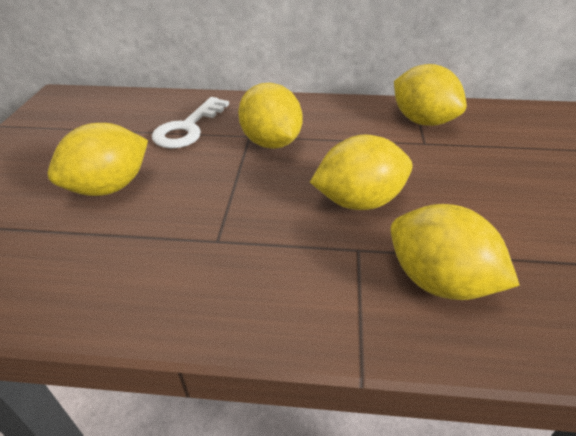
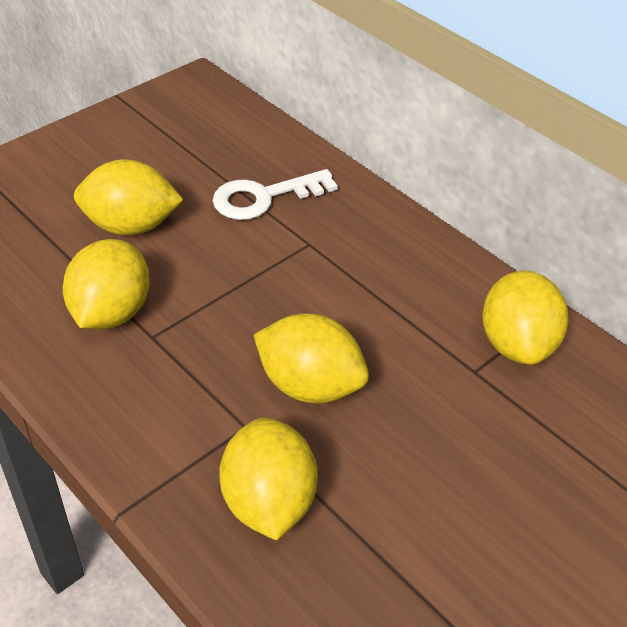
camera: 40 degrees right, 5 degrees up
(271, 142) = (318, 266): yellow lemon -> yellow lemon (111, 312)

